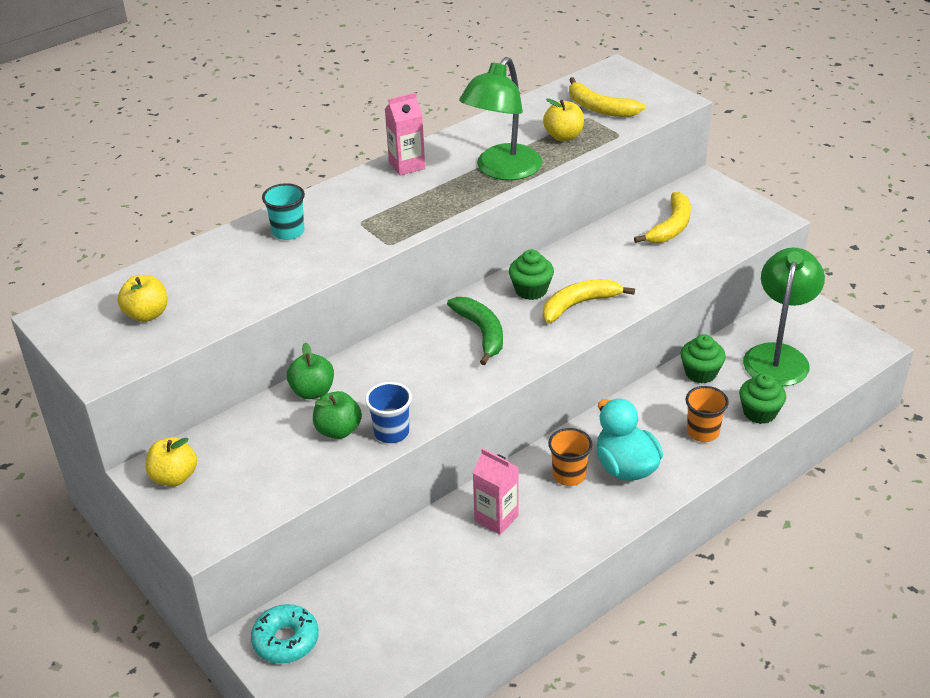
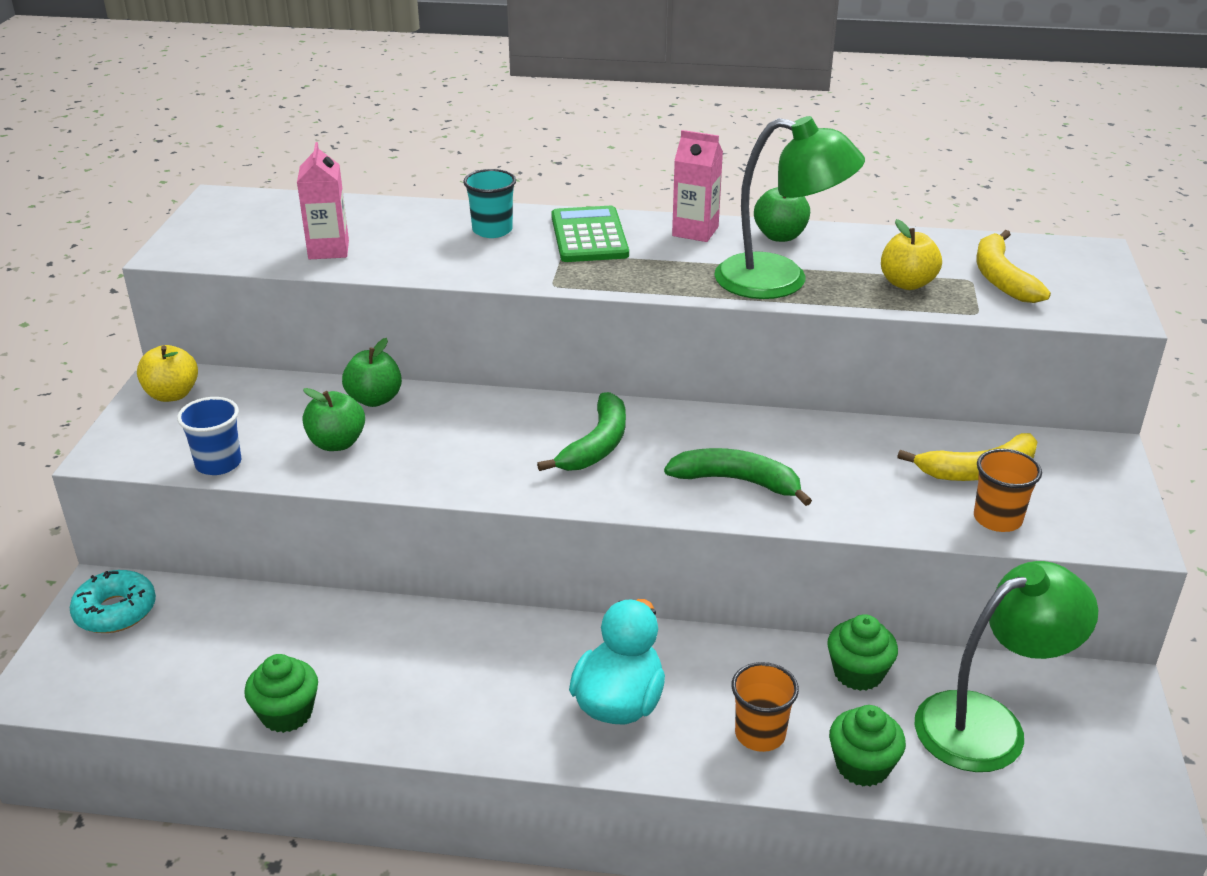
camera: 45 degrees right, 5 degrees down
(147, 314) = (277, 232): yellow apple -> none
(353, 202) = (589, 236): none -> green calculator
(391, 432) = (371, 475): blue cup -> blue cup (218, 463)
(456, 143) = (780, 236): none -> green apple
(496, 518) = (425, 650): pink carton -> pink carton (328, 250)
(502, 170) = (780, 280): green lamp -> green lamp turned 150 degrees counterclockwise
(531, 290) = (711, 438): green cupcake -> green cupcake (287, 713)
(569, 475) = (552, 666): orange cup -> orange cup (997, 519)
(579, 304) = (737, 481): yellow banana -> green banana

